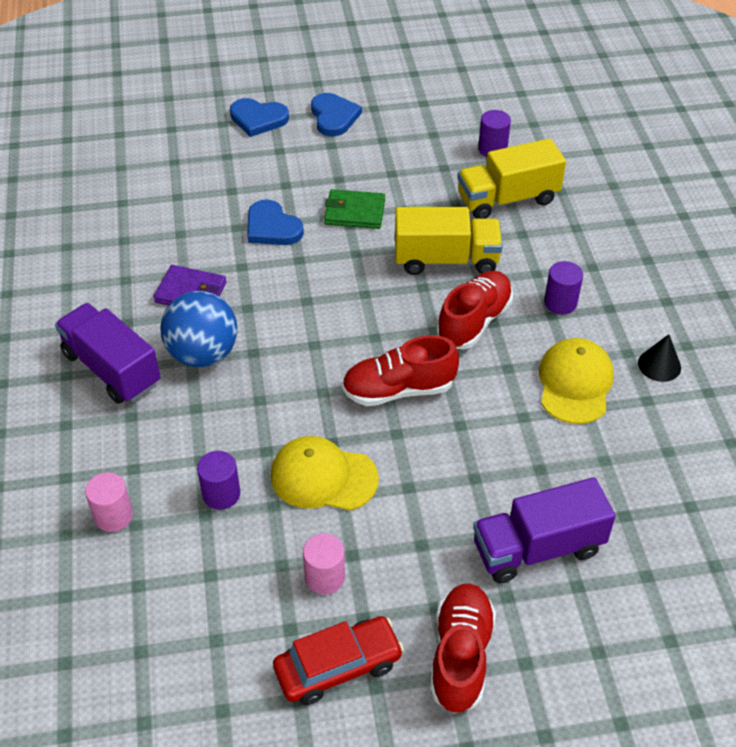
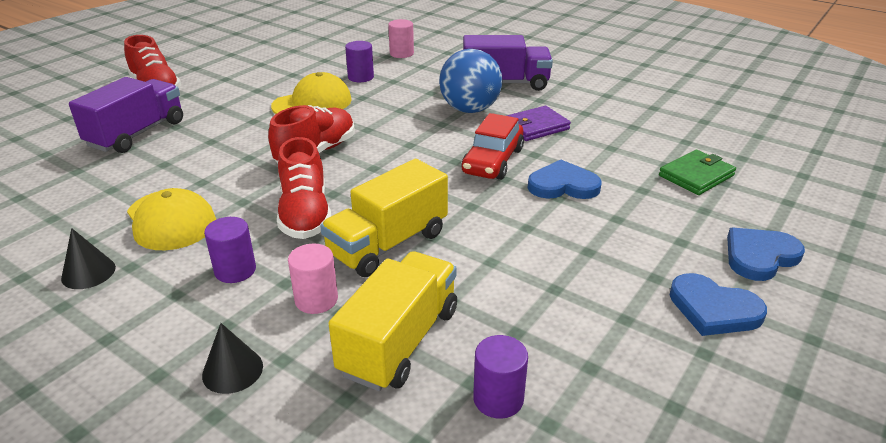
camera: 135 degrees right, 15 degrees down
(325, 577) = (263, 79): pink cylinder -> pink cylinder (316, 300)
(338, 667) = (221, 65): red car -> red car (493, 161)
(355, 212) = (524, 233): green wallet -> green wallet (696, 176)
(606, 237) = (232, 370): none -> black cone

